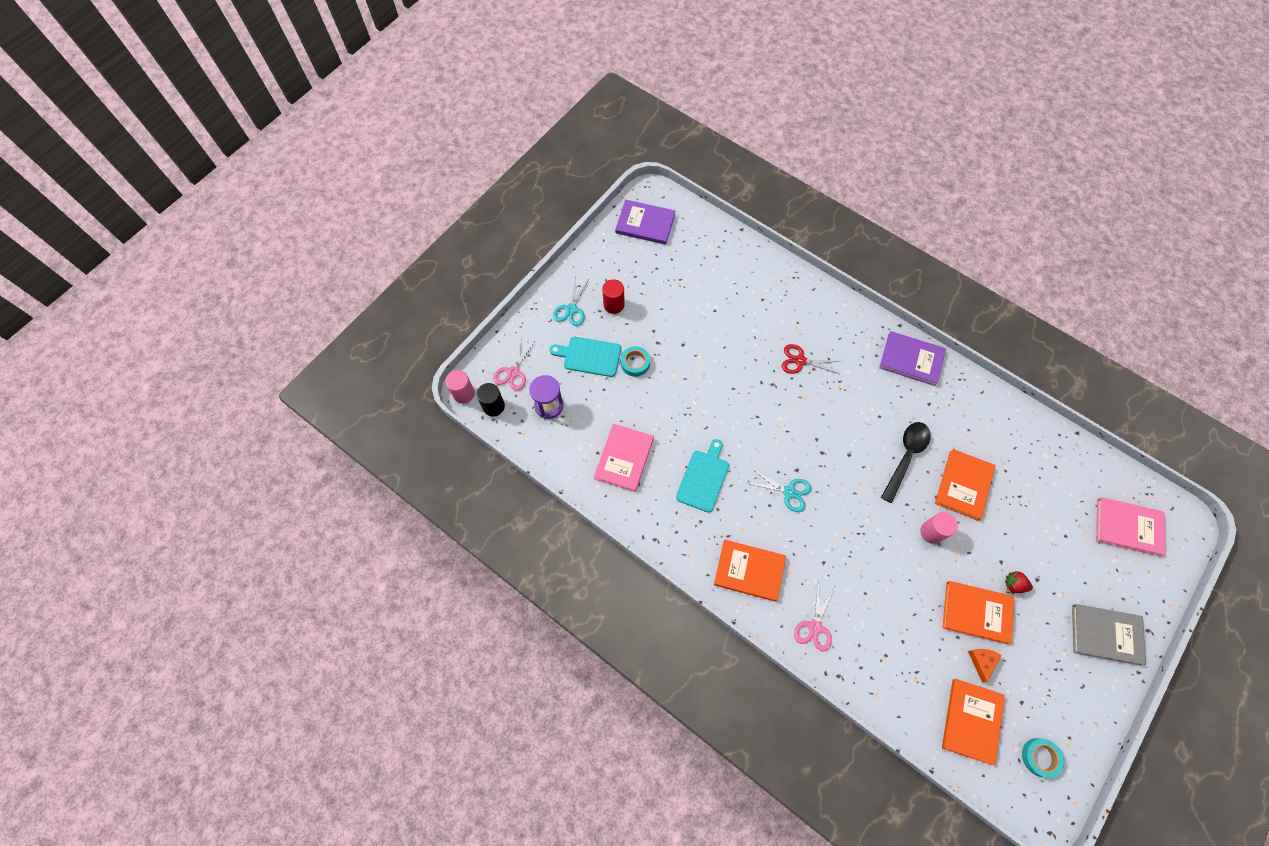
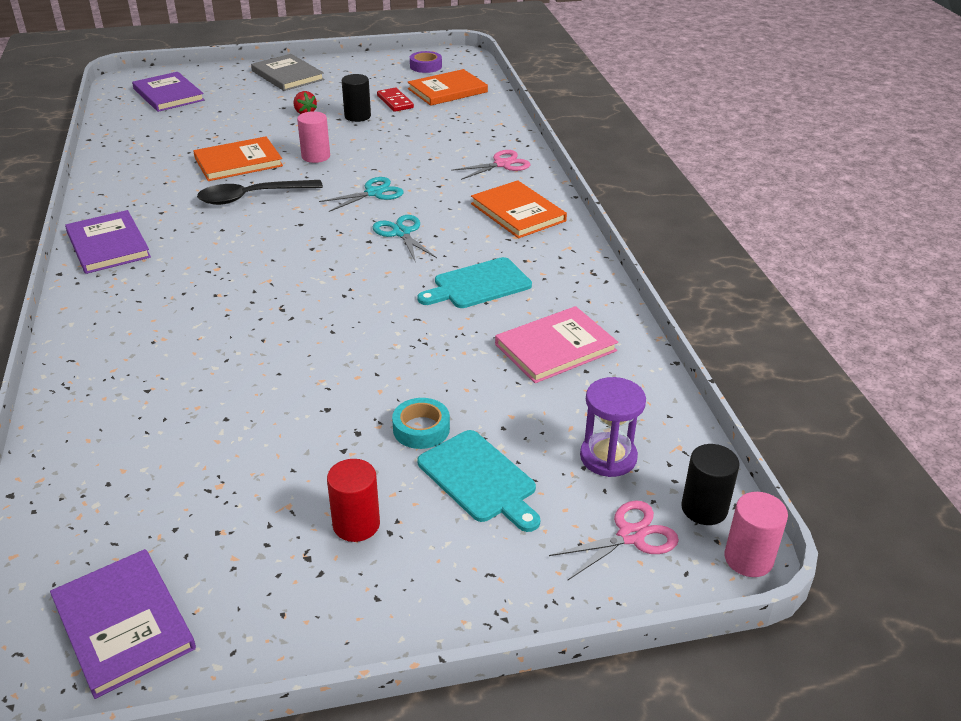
camera: 140 degrees left, 30 degrees down
(571, 309) = (435, 566): turquoise scissors -> turquoise scissors (374, 193)
(800, 361) = (216, 309): red scissors -> none
(976, 612) = (357, 116): orange book -> black cylinder
(982, 661) = (395, 102): orange cheese -> red domino
(1039, 757) = (425, 66): turquoise tape -> purple tape
(1128, 527) = (168, 95): pink book -> purple book

